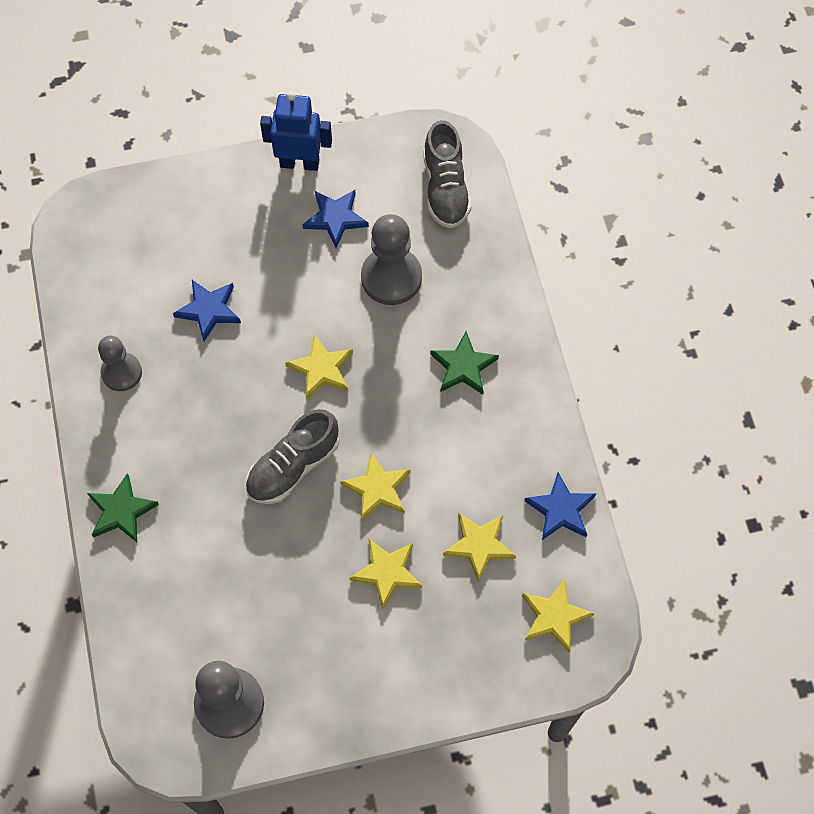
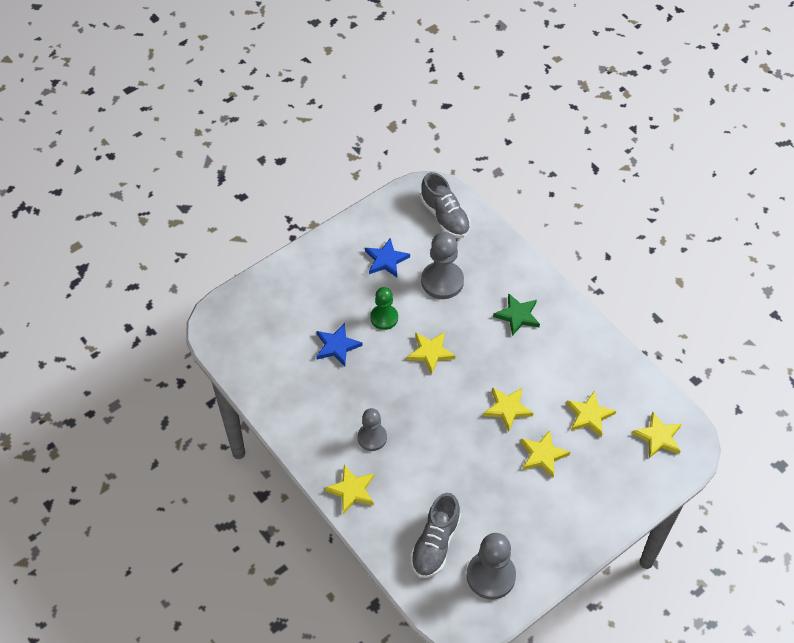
camera: 25 degrees left, 10 degrees down
(121, 372) = (302, 406): grey pawn -> grey pawn (372, 437)
(121, 511) = (352, 490): green star -> yellow star
(289, 297) = (384, 318): none -> green pawn
(293, 466) = (447, 417): grey shoe -> grey shoe (435, 544)
(299, 163) = (343, 236): blue robot -> none
(560, 510) = (625, 374): blue star -> none

